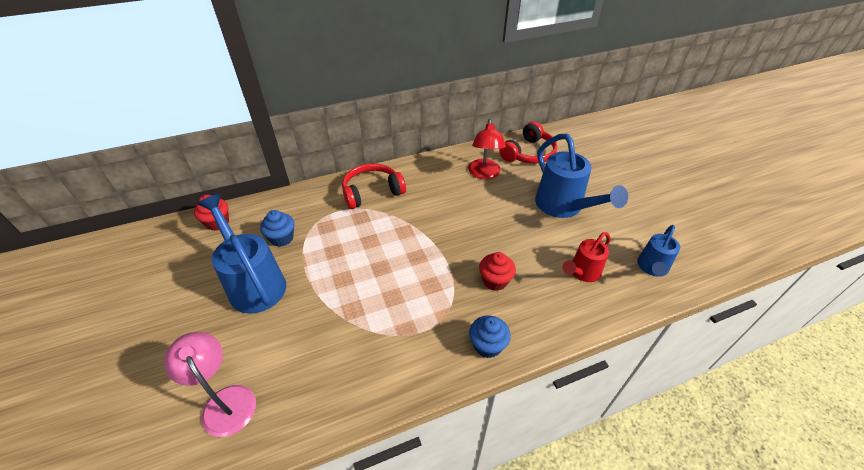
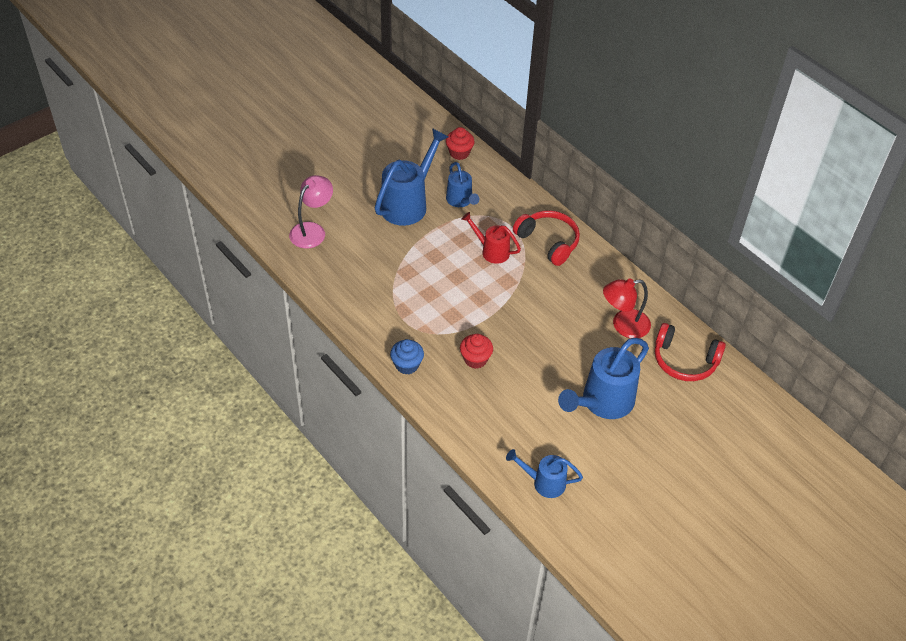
camera: 70 degrees right, 5 degrees up
(282, 238) = (460, 201): blue cupcake -> blue watering can
(582, 272) = (513, 424): red watering can -> red watering can (491, 251)

